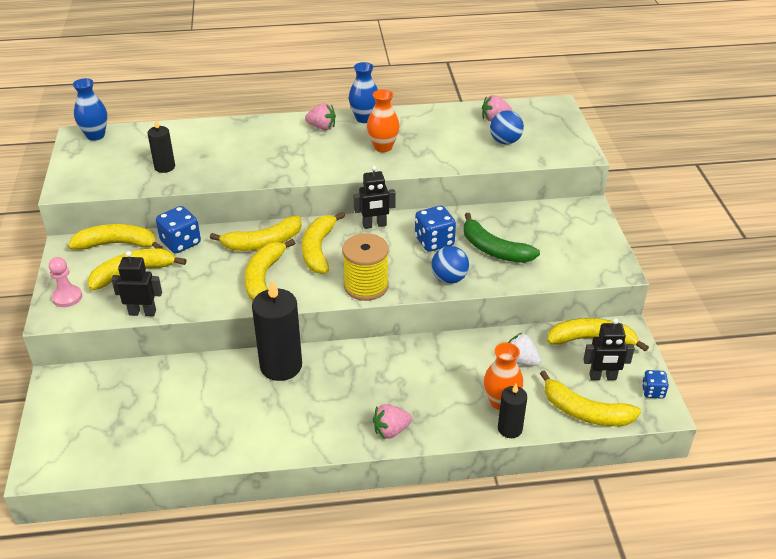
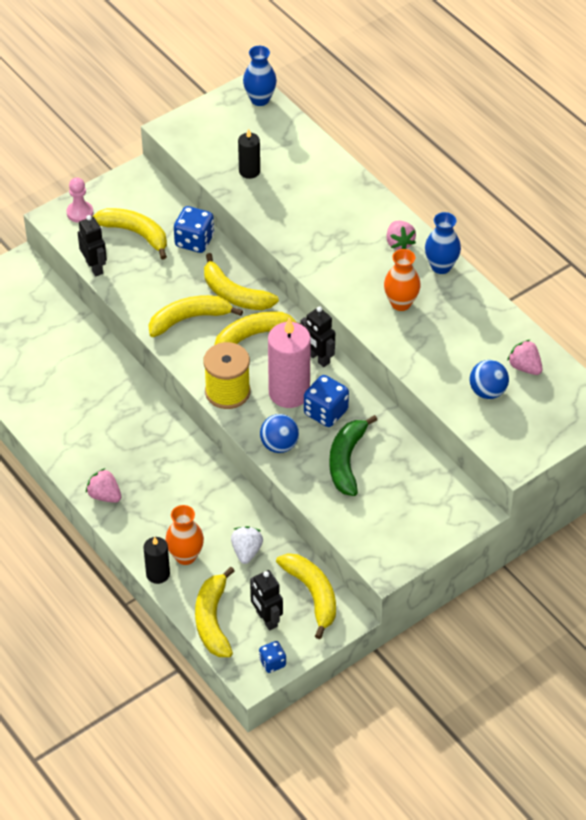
camera: 60 degrees right, 10 degrees up
(117, 244) = (163, 203): yellow banana -> none
(281, 366) = (128, 390): black candle -> none
(397, 253) = (289, 392): none -> pink candle

